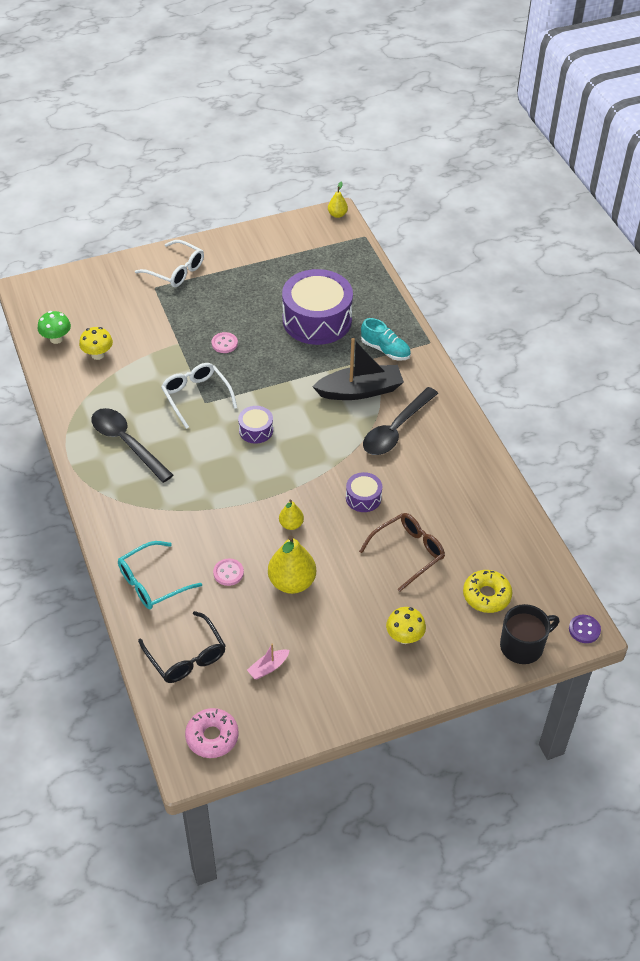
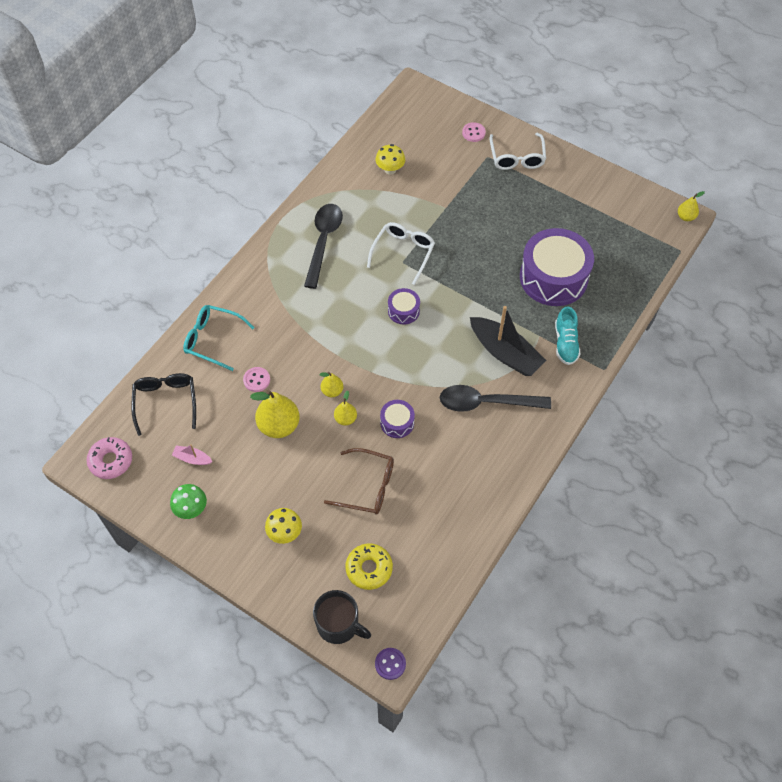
camera: 55 degrees right, 10 degrees up
(56, 339) = (383, 137): green mushroom -> green mushroom (191, 509)
(186, 656) = (166, 402): black glasses -> black glasses turned 150 degrees clockwise
(224, 343) = (472, 235): pink button -> pink button (473, 133)
(328, 531) = (345, 419): none -> yellow pear

